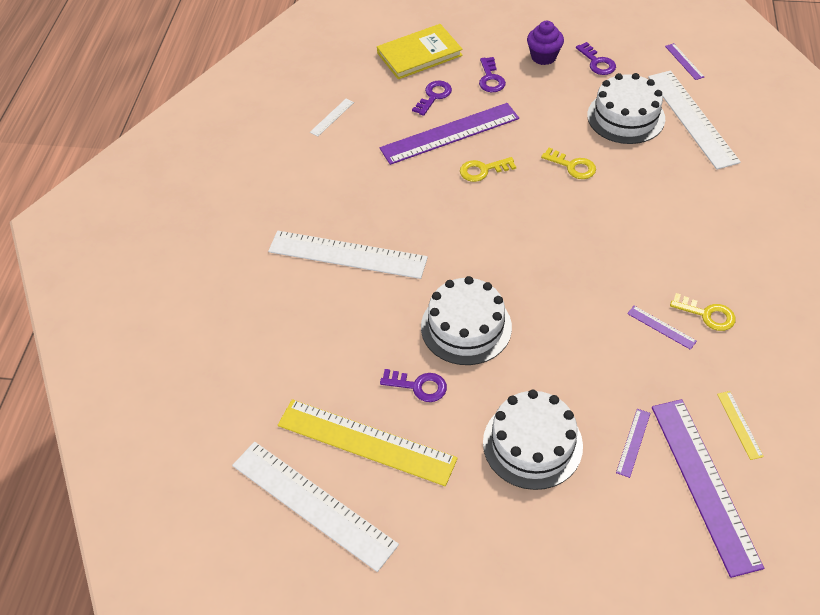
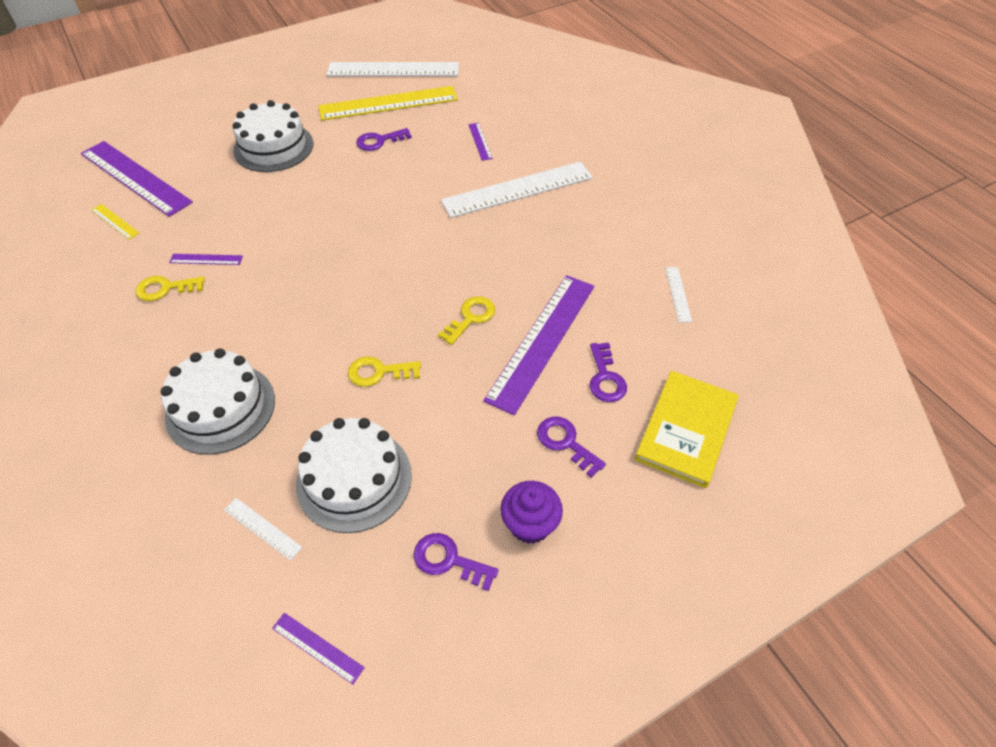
camera: 140 degrees right, 0 degrees up
(466, 327) = (374, 187): white cake -> white cake (220, 408)
(633, 442) = (198, 177): purple ruler -> purple ruler (480, 141)
(692, 118) = (262, 528): white ruler -> white ruler, size x0.42

